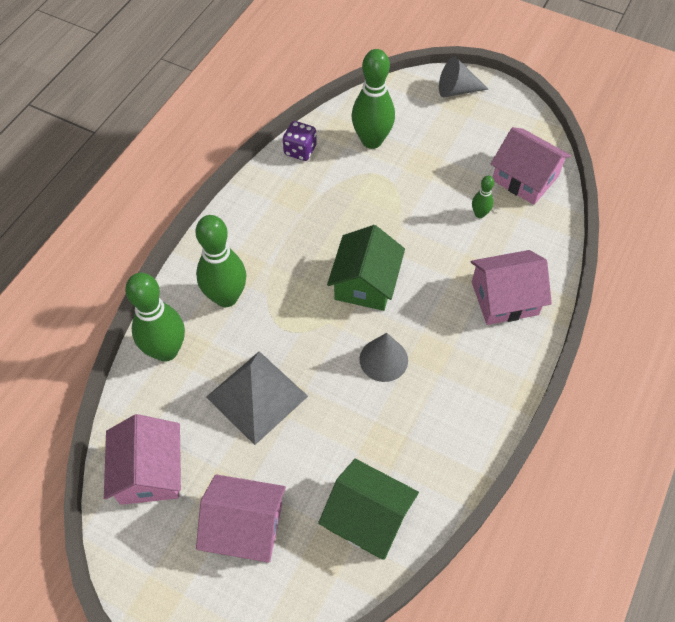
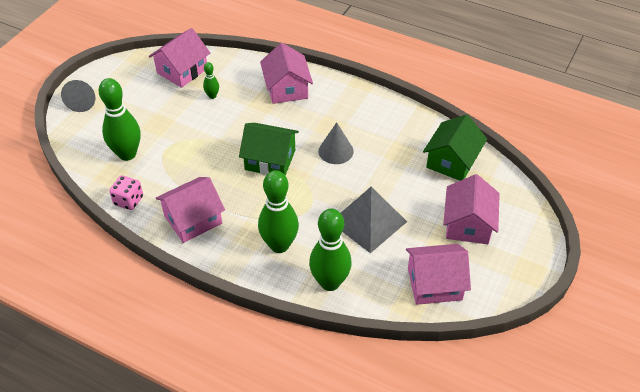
camera: 90 degrees left, 10 degrees down
(270, 211) = (193, 219): none -> pink house
(300, 150) = (128, 201): purple dice -> pink dice

